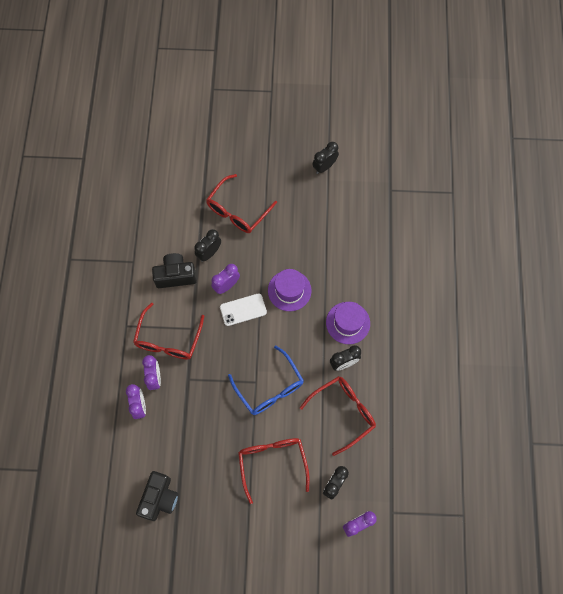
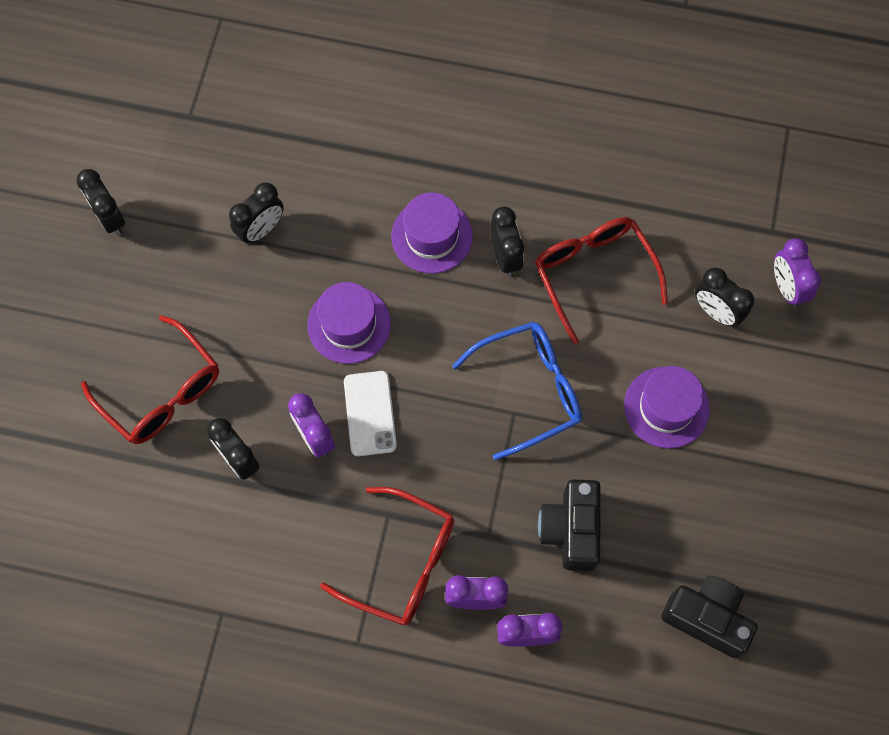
camera: 80 degrees left, 0 degrees up
(175, 275) = (272, 531): black camera -> black camera (571, 530)
(272, 462) = (666, 407): red glasses -> purple hat
(333, 238) = (261, 229): none -> black clock

